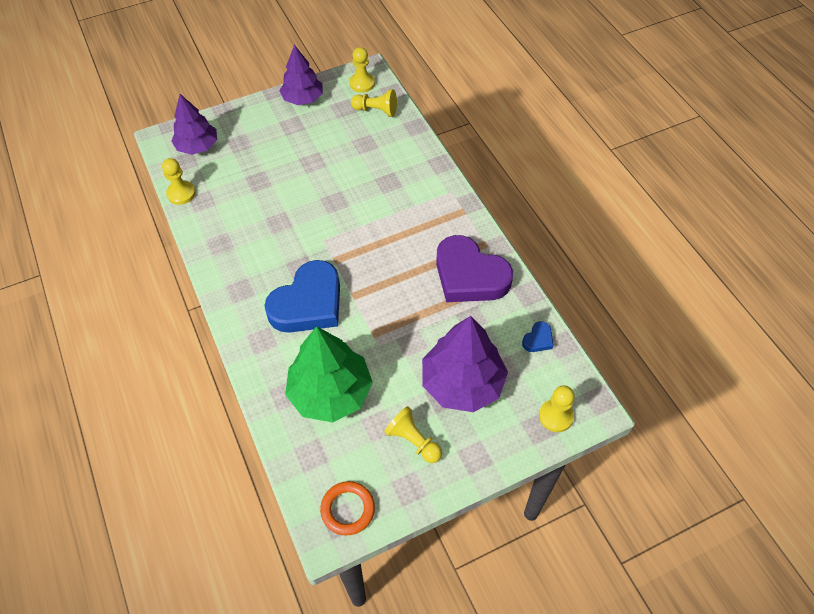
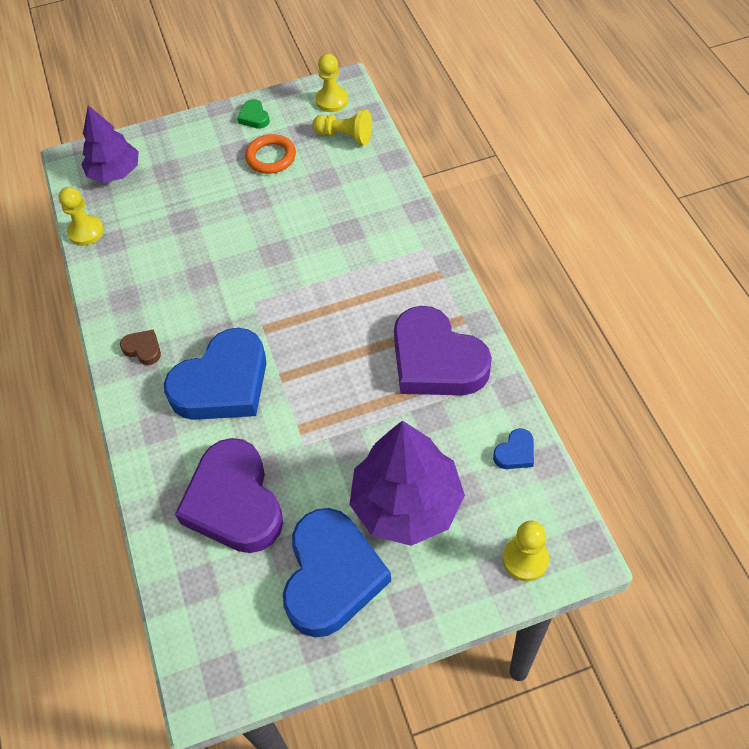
camera: 10 degrees right, 0 degrees up
(241, 281) = (143, 349): none -> brown heart
(303, 99) = (254, 117): purple tree -> green heart
(330, 392) = (234, 502): green tree -> purple heart
(348, 509) = (234, 660): orange ring -> orange ring (271, 157)
(413, 441) = (332, 576): yellow pawn -> blue heart

